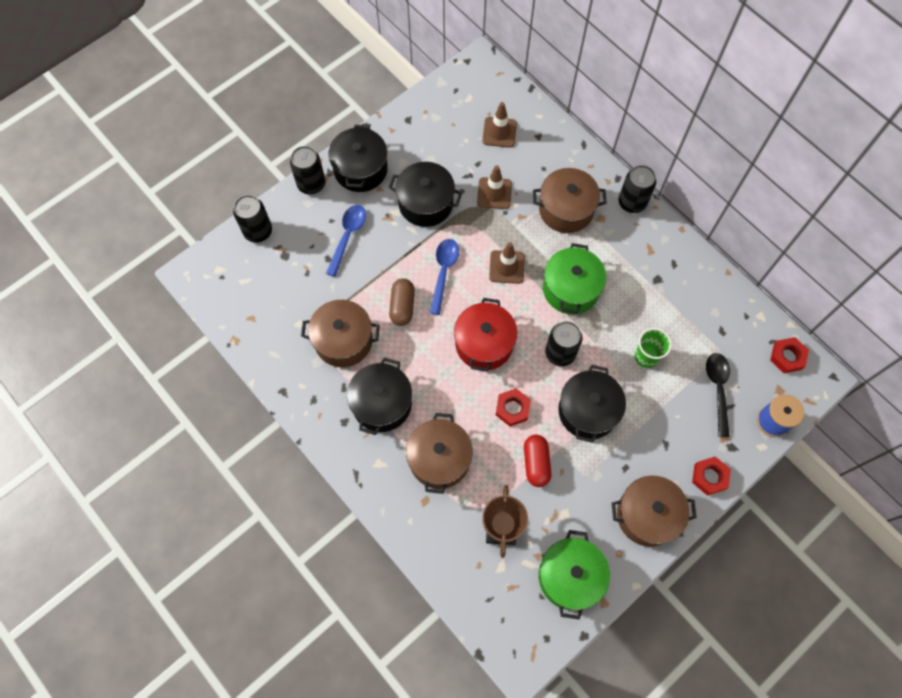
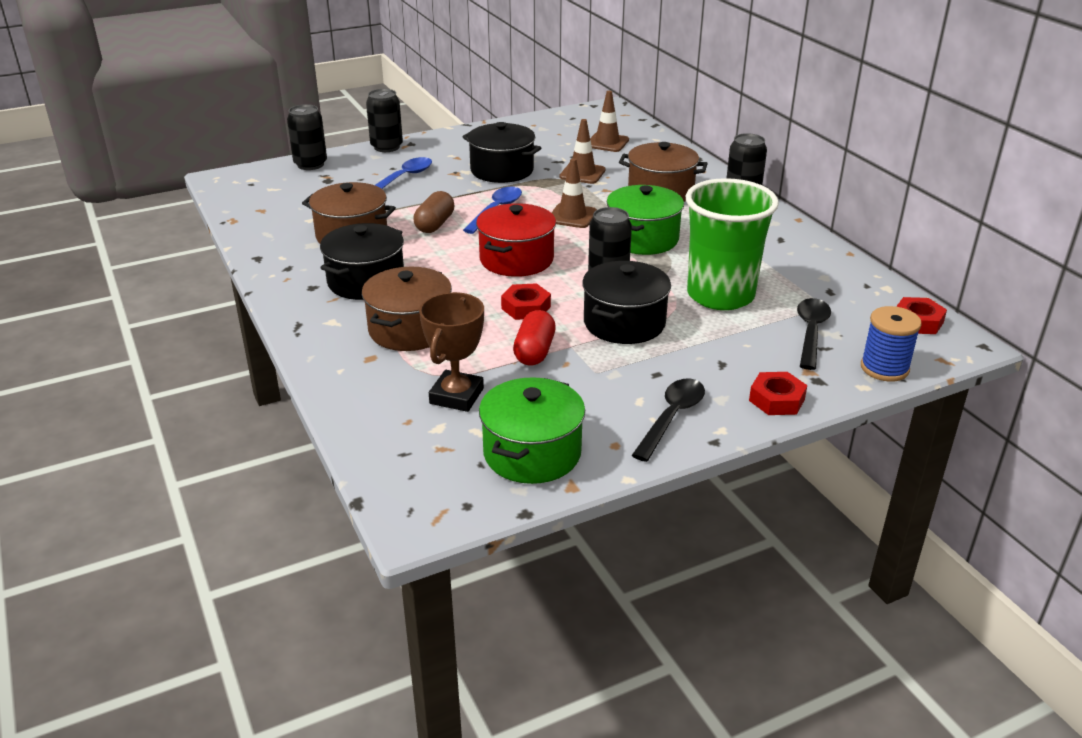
camera: 15 degrees right, 35 degrees down
(360, 169) = (444, 145): black pot -> none
(646, 356) = (720, 295): green cup -> green cup, size x2.02
(647, 515) = (671, 418): brown pot -> black spoon

